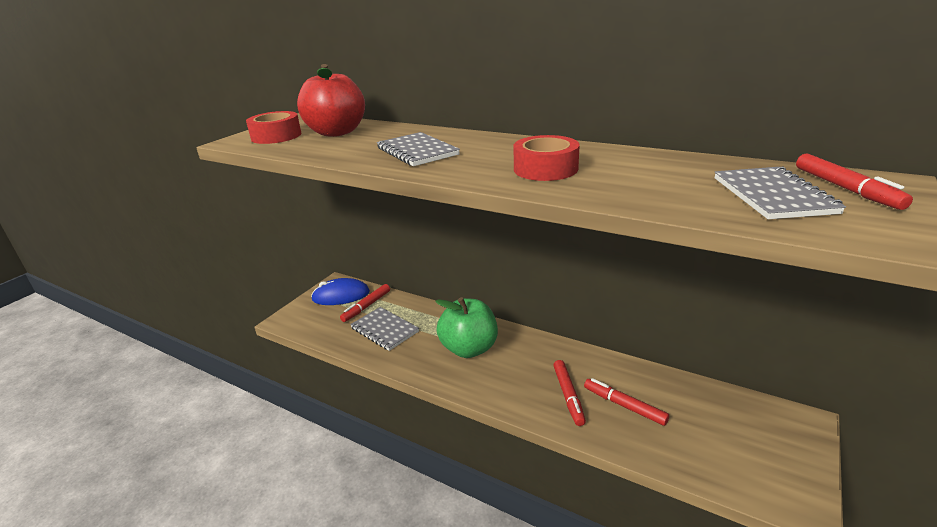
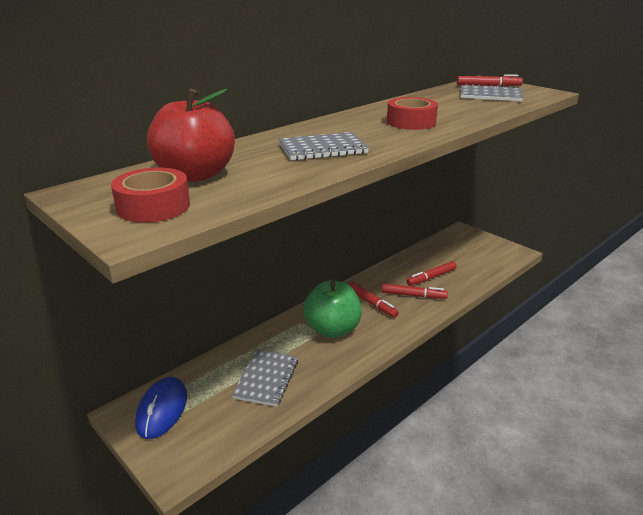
camera: 75 degrees left, 0 degrees up
(366, 306) = (207, 388): red marker -> red marker (372, 303)
(384, 330) = (266, 379): grey notebook -> grey notebook turned 45 degrees counterclockwise

